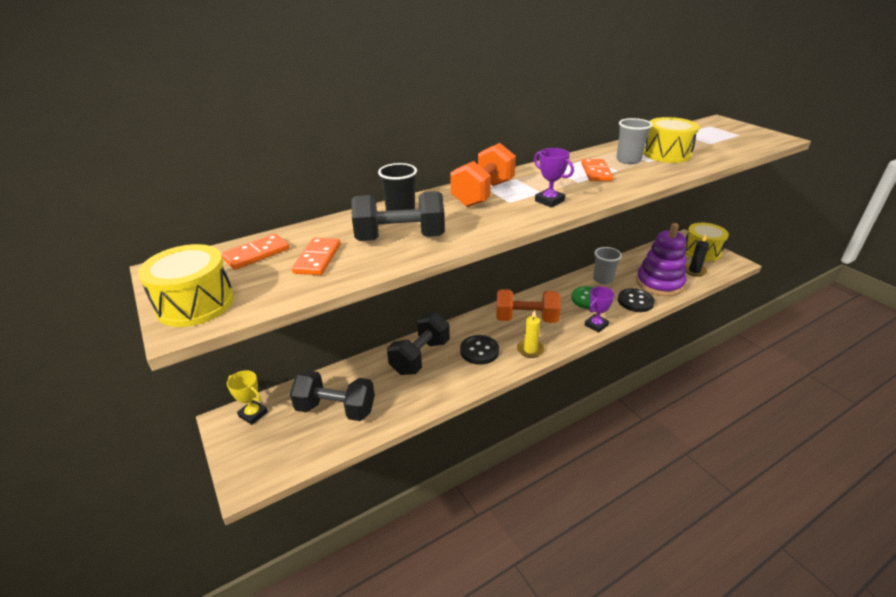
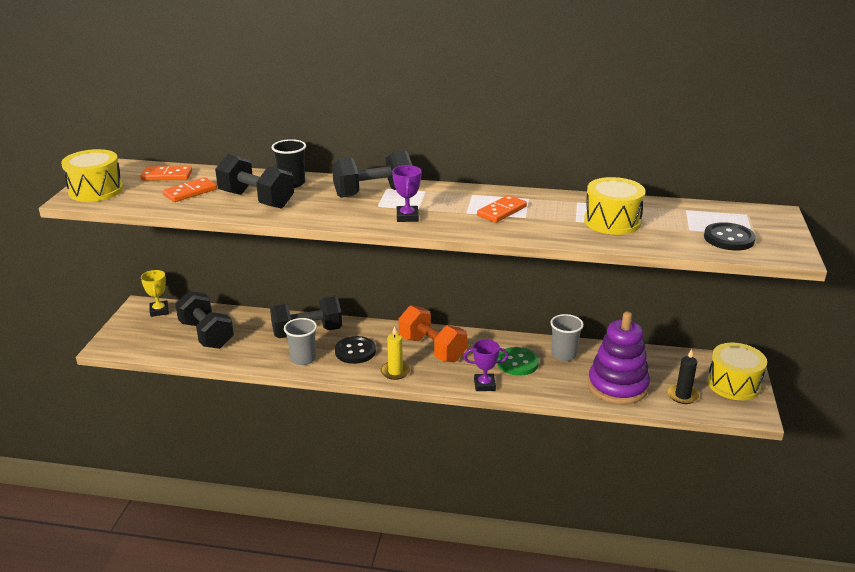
camera: 40 degrees right, 5 degrees down
(483, 194) = (373, 193): orange dumbbell -> black dumbbell
(628, 160) = (559, 213): grey cup -> grey cup (303, 359)
(635, 301) = (560, 387): black button -> black button (729, 238)

